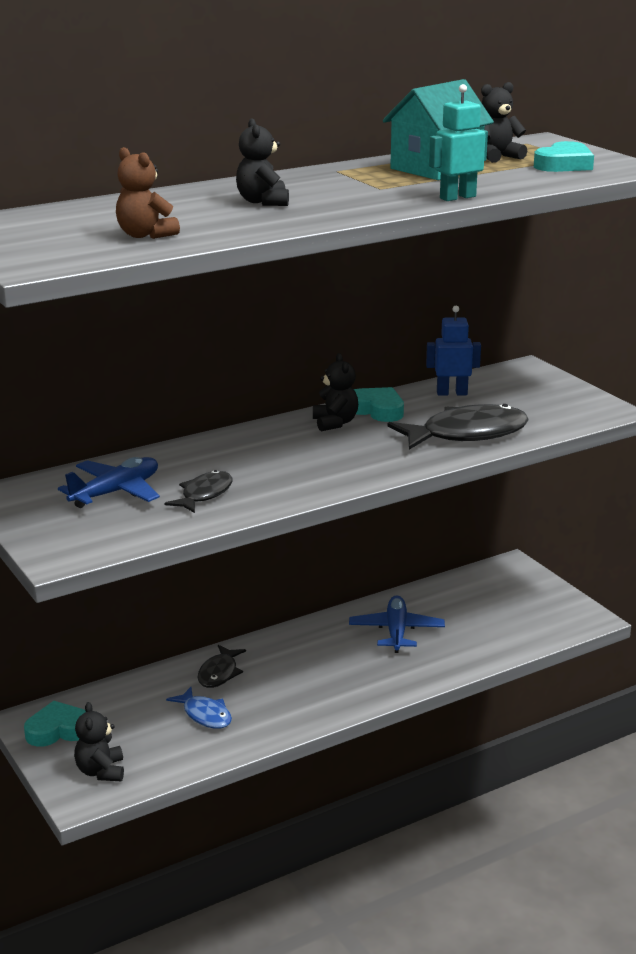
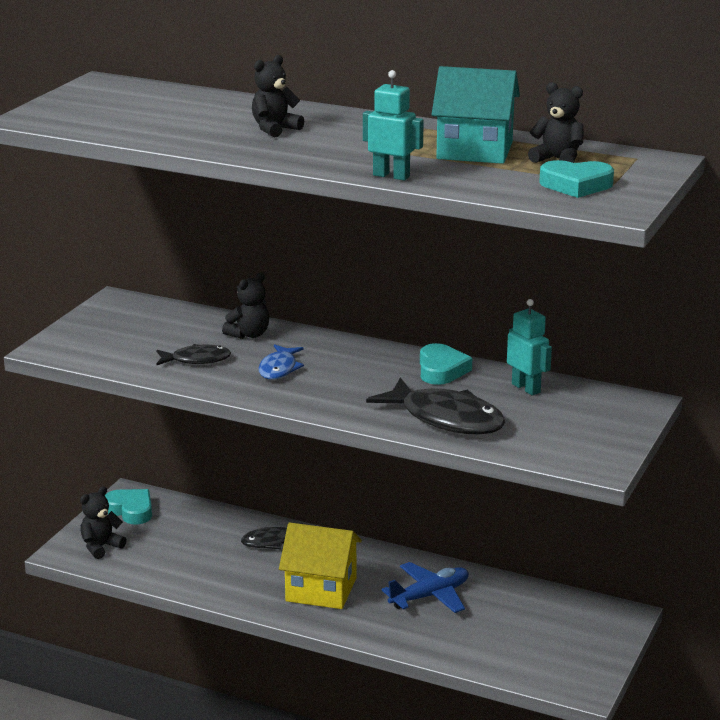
camera: 55 degrees right, 0 degrees up
(116, 492) = (162, 331): blue plane -> none
(145, 235) = (136, 124): brown teddy bear -> none
(205, 715) = (211, 558): blue fish -> blue fish (279, 369)
(326, 678) = (321, 589): none -> yellow house
(335, 423) = (390, 363): black teddy bear -> black teddy bear (249, 334)
(451, 393) = (526, 388): blue robot -> turquoise robot

